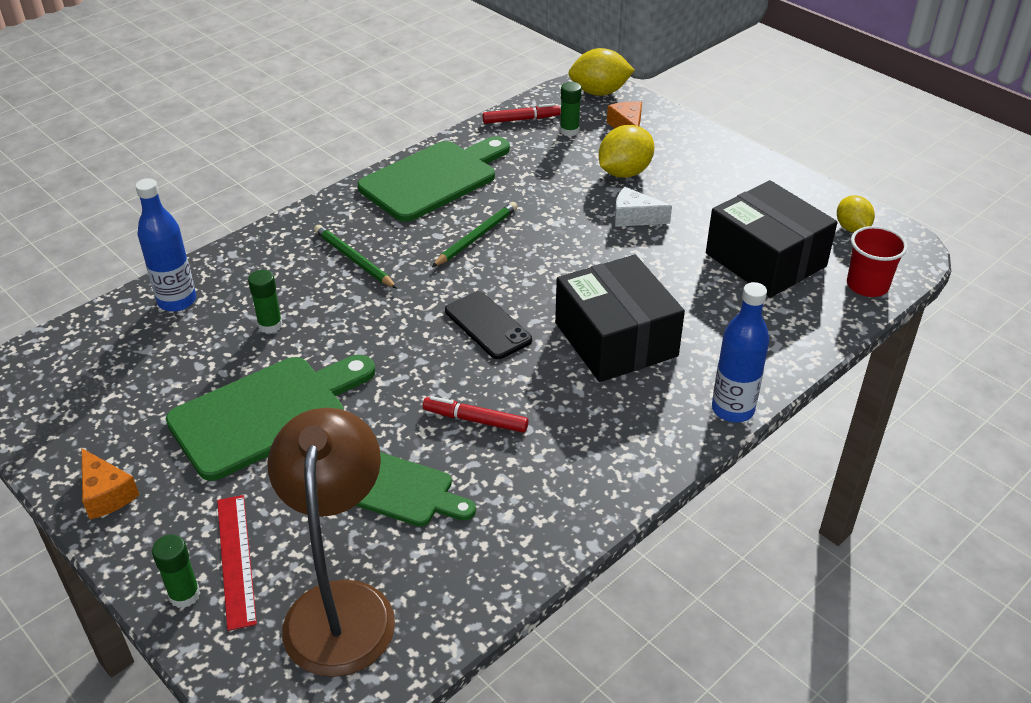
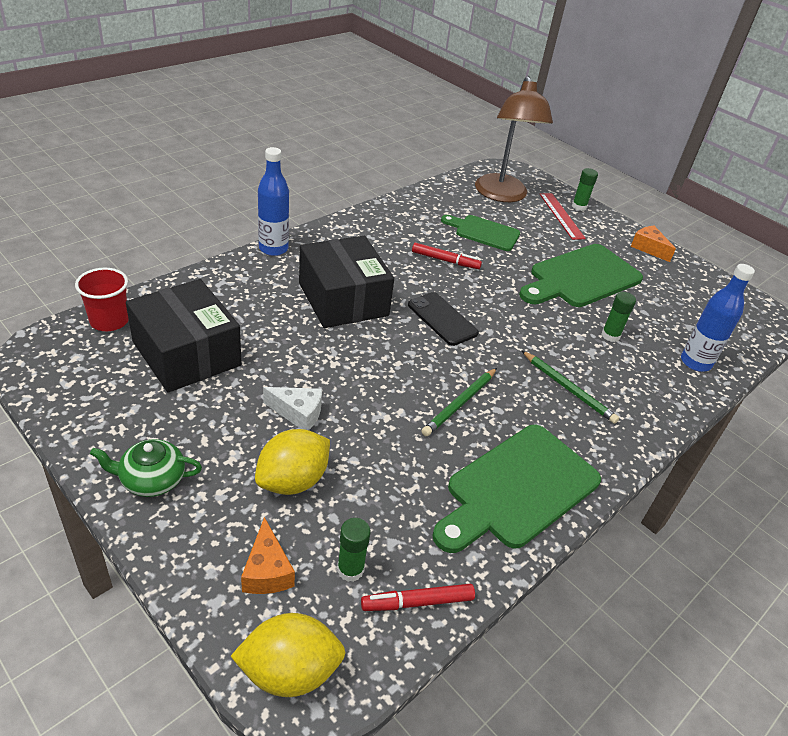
camera: 175 degrees right, 0 degrees up
(735, 167) = (152, 479): none -> green teapot
(851, 228) = (75, 380): yellow lemon -> none

